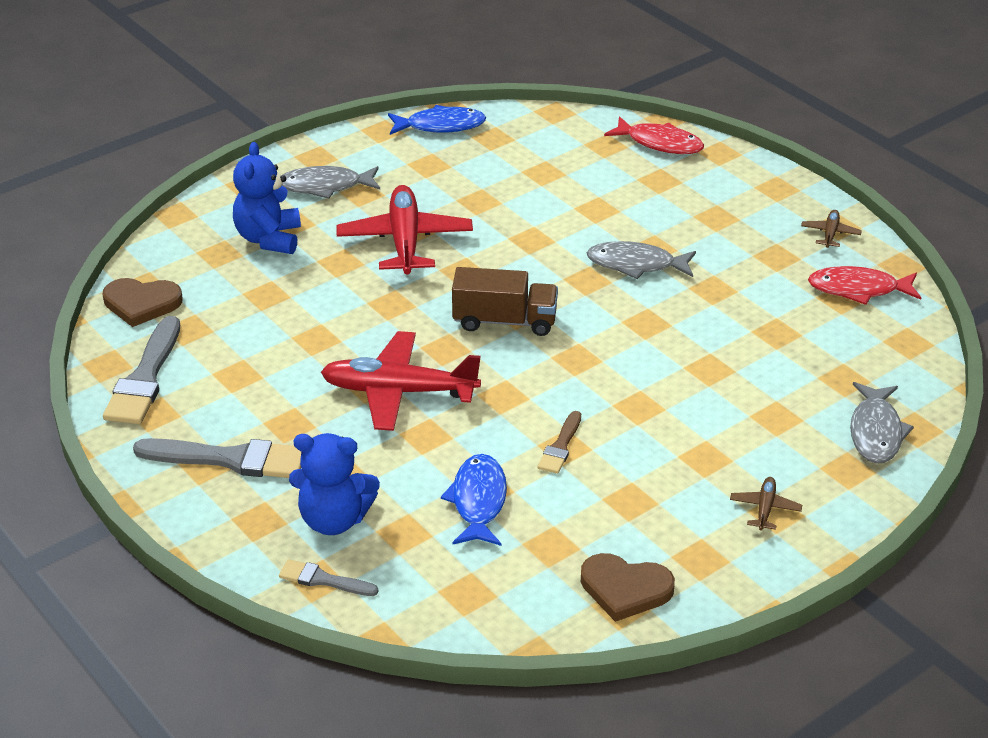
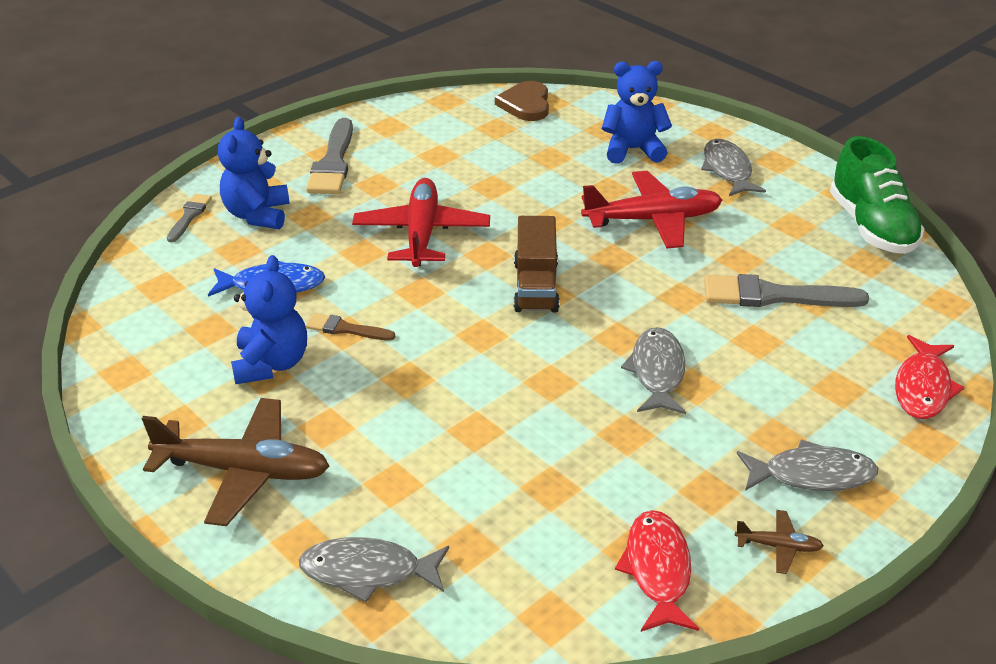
camera: 85 degrees right, 0 degrees up
(145, 378) = (431, 117): grey brush -> grey brush (774, 296)
(441, 126) = (871, 227): blue fish -> green shoe
(613, 497) = (271, 364): none -> blue teddy bear
(625, 589) = (146, 374): brown heart -> none
(757, 208) = (812, 475): none -> grey fish
(765, 508) = (244, 471): brown plane -> brown plane, size x2.26

